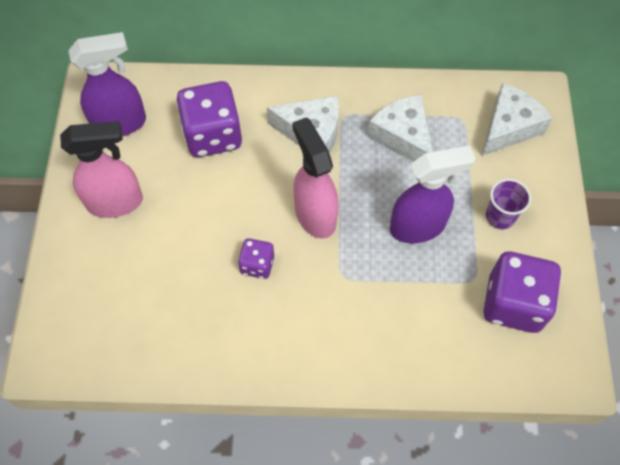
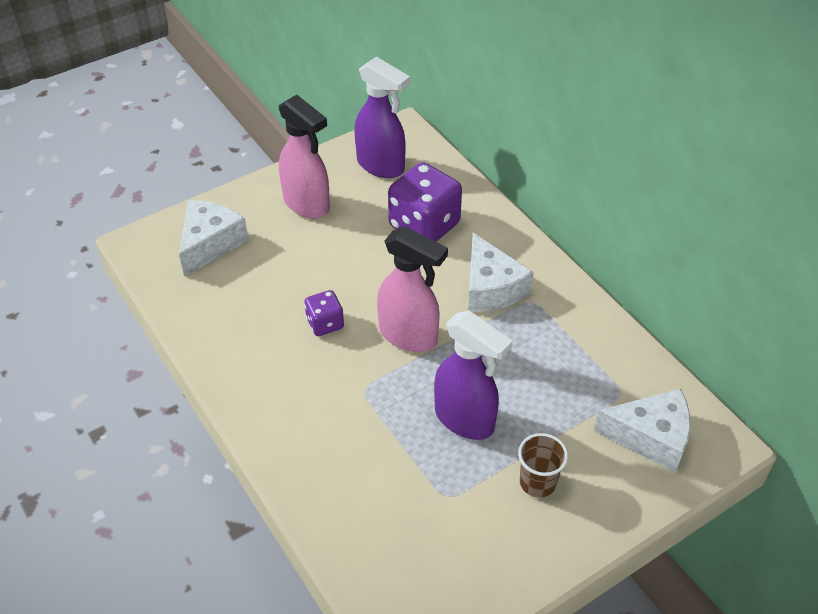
camera: 55 degrees right, 15 degrees down
(315, 214) = (409, 336): pink spray bottle -> pink spray bottle turned 90 degrees clockwise
(402, 137) = (553, 356): white cheese -> white cheese (210, 243)
(500, 216) = (537, 482): purple cup -> brown cup
(513, 303) = (448, 544): purple dice -> none

